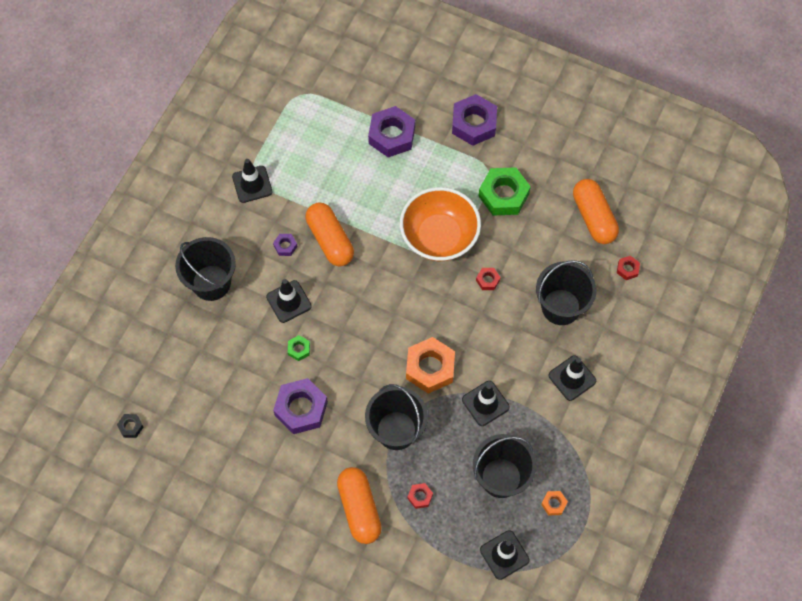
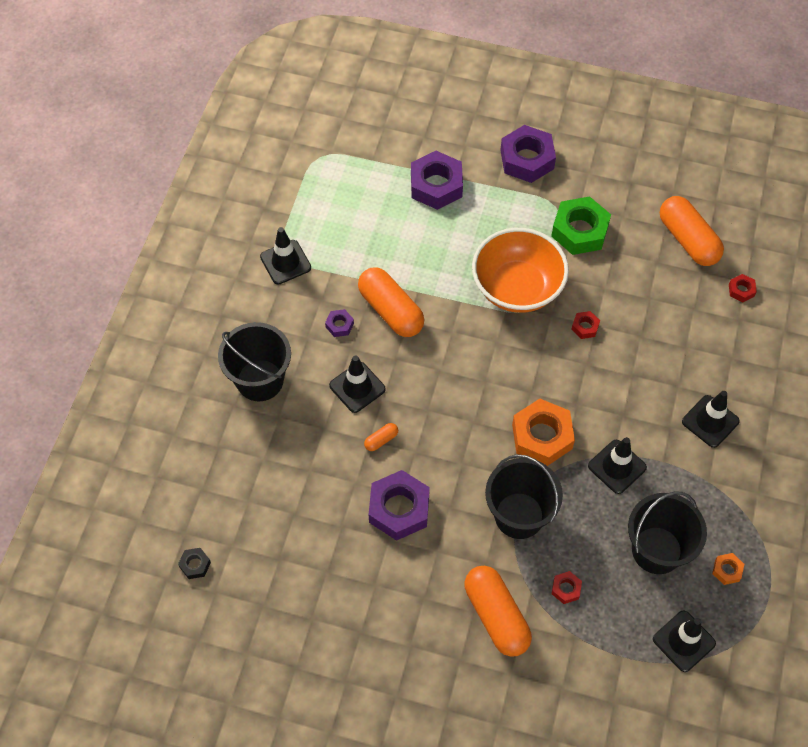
camera: 10 degrees left, 5 degrees down
(299, 349) = (381, 440): green nut -> orange capsule
(561, 307) = (676, 343): black bucket -> none

